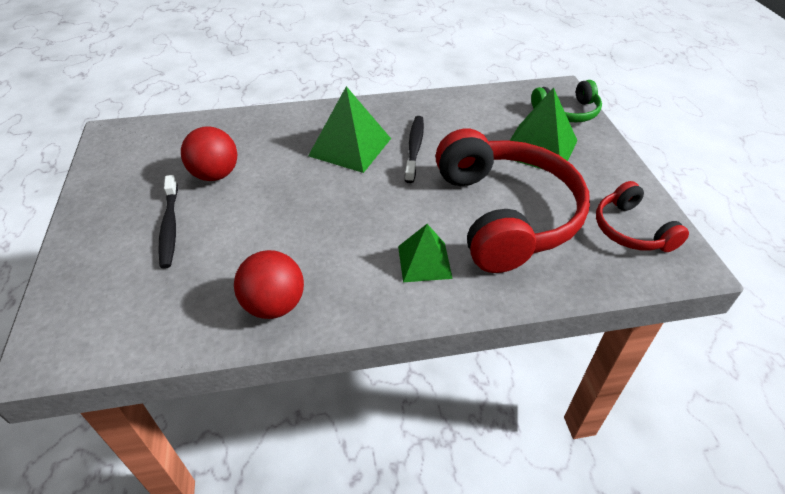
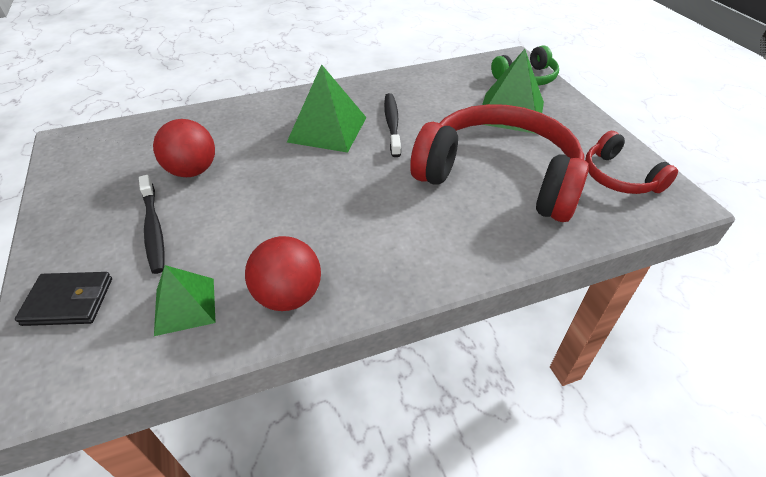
camera: 10 degrees left, 0 degrees up
(86, 283) = (68, 301): none -> black wallet
(424, 262) = (433, 231): green pyramid -> green pyramid (185, 306)
(505, 214) = (498, 176): red headphones -> red headphones turned 45 degrees counterclockwise

